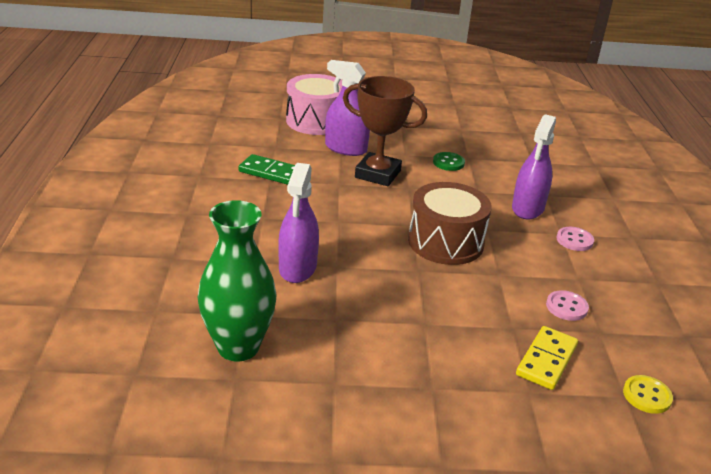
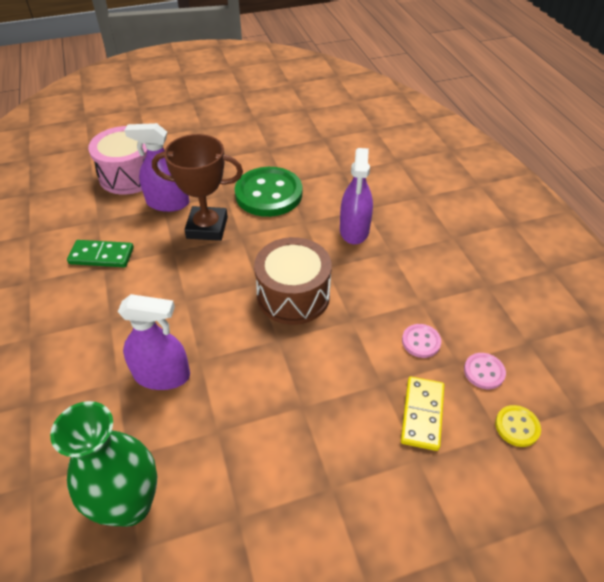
camera: 15 degrees left, 15 degrees up
(298, 268) = (162, 375): purple spray bottle -> purple spray bottle turned 75 degrees counterclockwise
(448, 163) = (268, 194): green button -> green button, size x2.23
(574, 240) = (405, 257): pink button -> pink button (484, 372)

